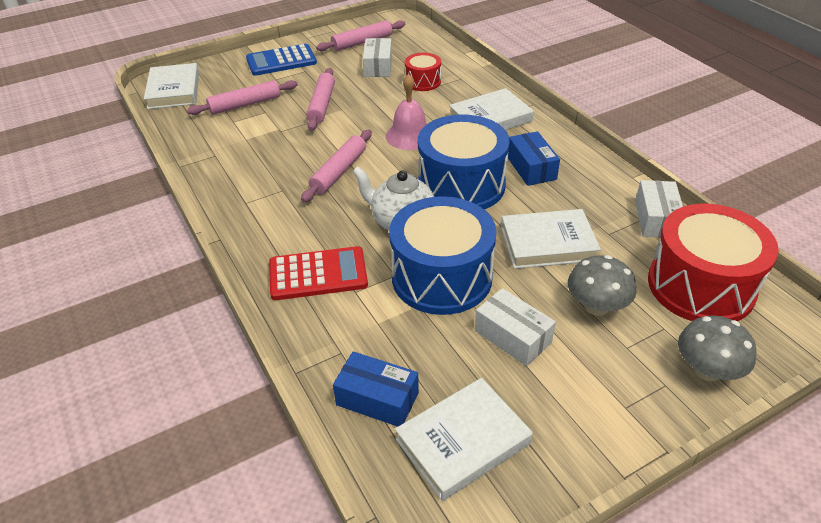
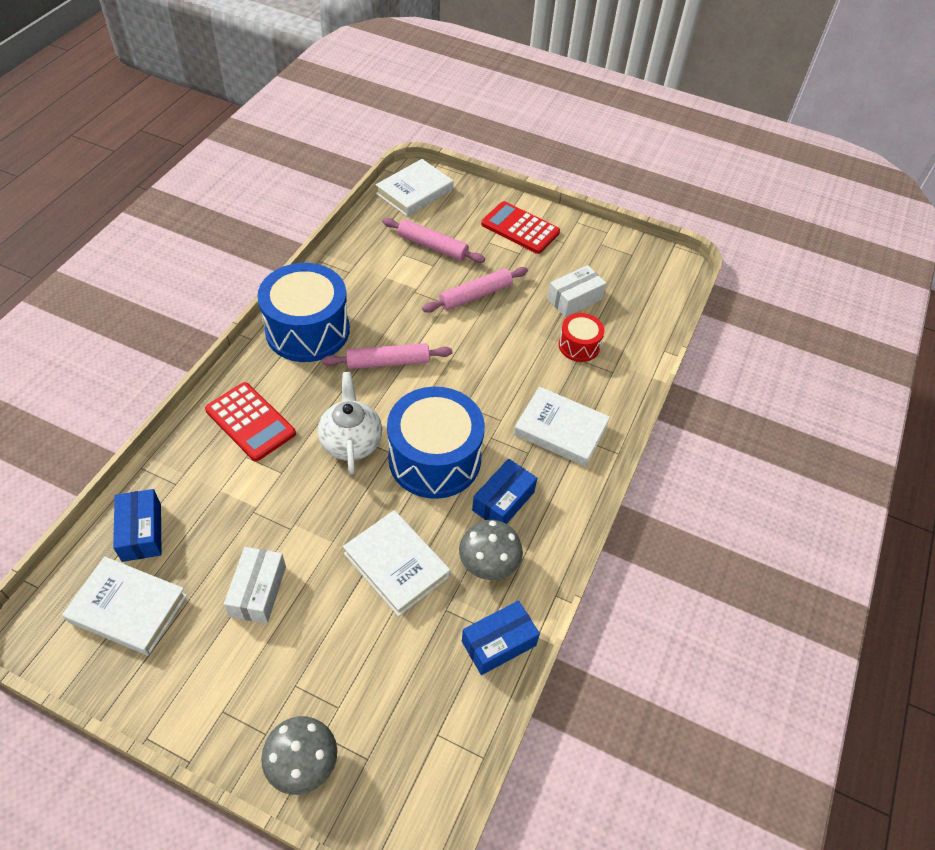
camera: 50 degrees right, 10 degrees up
(281, 61) = (520, 228): blue calculator -> red calculator
(362, 42) = (606, 264): pink rolling pin -> none
(409, 136) = (480, 383): pink bell -> none
(442, 277) = (299, 506): blue drum -> blue drum (307, 330)
(596, 306) = (334, 640): grey mushroom -> grey mushroom (488, 563)
(656, 219) = (498, 643): white box -> blue box
(700, 286) = (418, 720): red drum -> none

